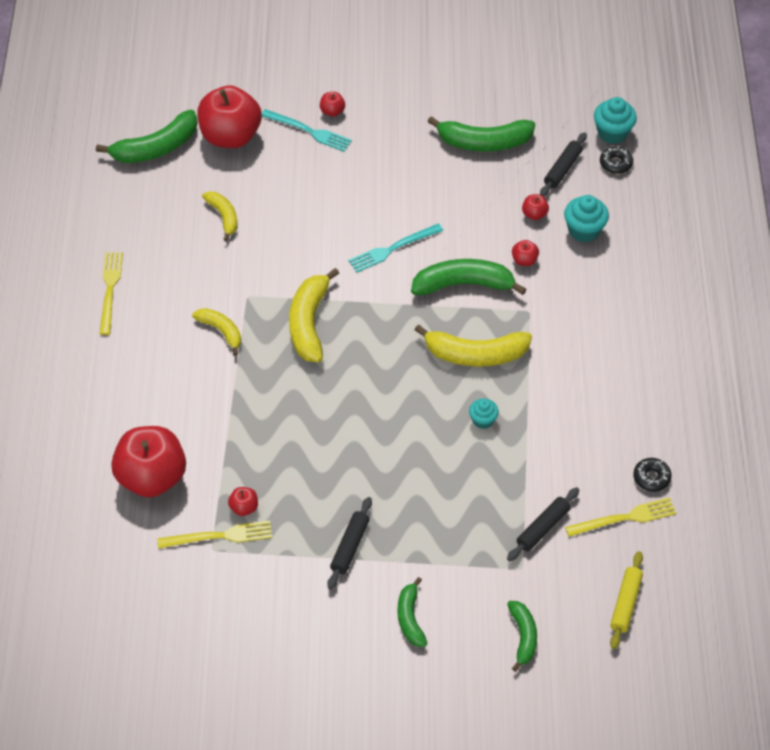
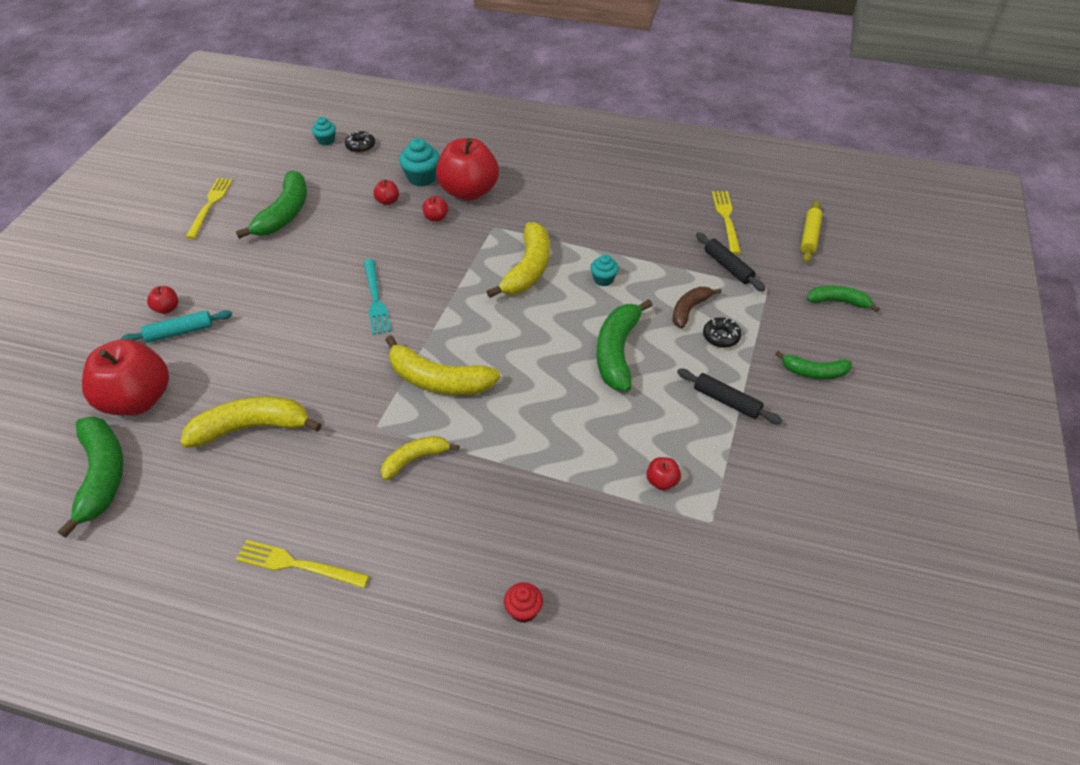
camera: 75 degrees left, 5 degrees down
(103, 436) = (523, 610): none -> red cupcake
(152, 478) = (600, 566): red apple -> red apple (469, 192)
(219, 536) = (695, 511): yellow fork -> yellow fork (210, 205)
(224, 217) = (252, 427): yellow banana -> yellow banana, size x1.69
(309, 131) = (180, 332): turquoise fork -> turquoise rolling pin
(463, 284) = (444, 260): green banana -> green banana (617, 352)
(464, 501) = (689, 309): none -> brown banana
(563, 169) = (347, 175): black rolling pin -> none
(612, 133) = (326, 140): turquoise cupcake -> turquoise cupcake, size x0.62
(625, 603) = (809, 236): yellow rolling pin -> yellow rolling pin turned 75 degrees clockwise
(651, 478) = (690, 197): black donut -> black donut (721, 336)

